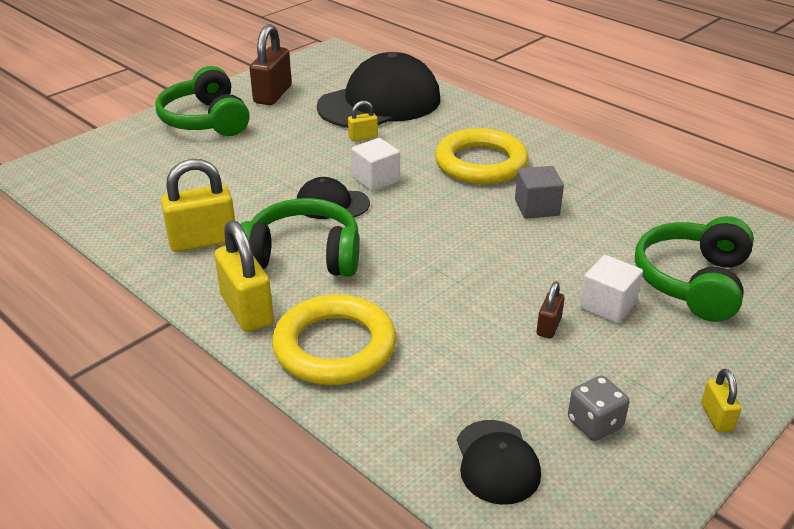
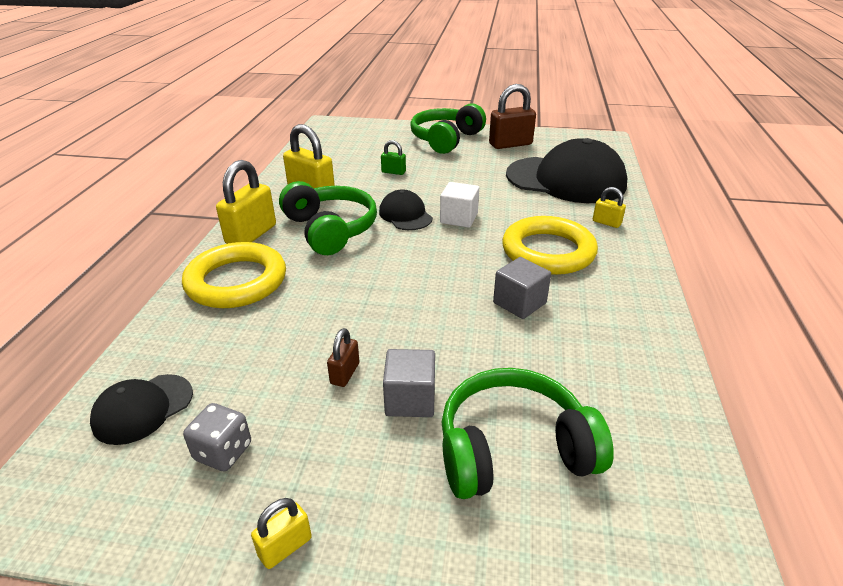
camera: 55 degrees right, 0 degrees up
(232, 176) = (393, 172): none -> green padlock
(363, 137) = (508, 192): yellow padlock -> yellow padlock (606, 222)
(548, 326) = (345, 373): brown padlock -> brown padlock turned 60 degrees counterclockwise
(608, 305) = (410, 399): white cube -> grey cube

